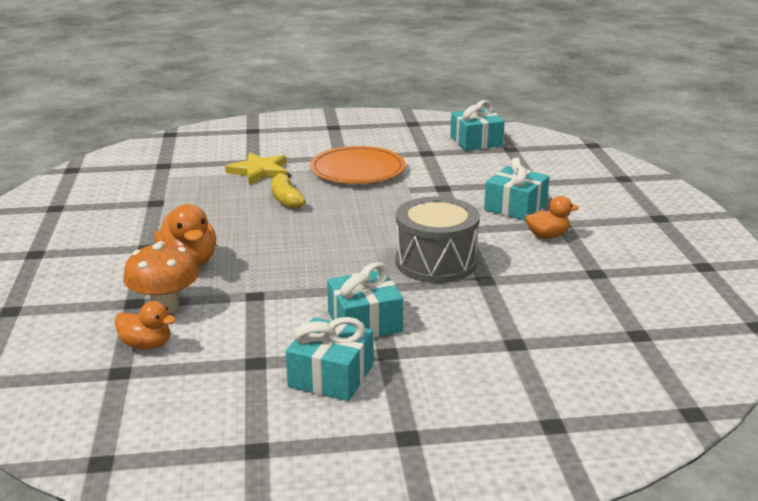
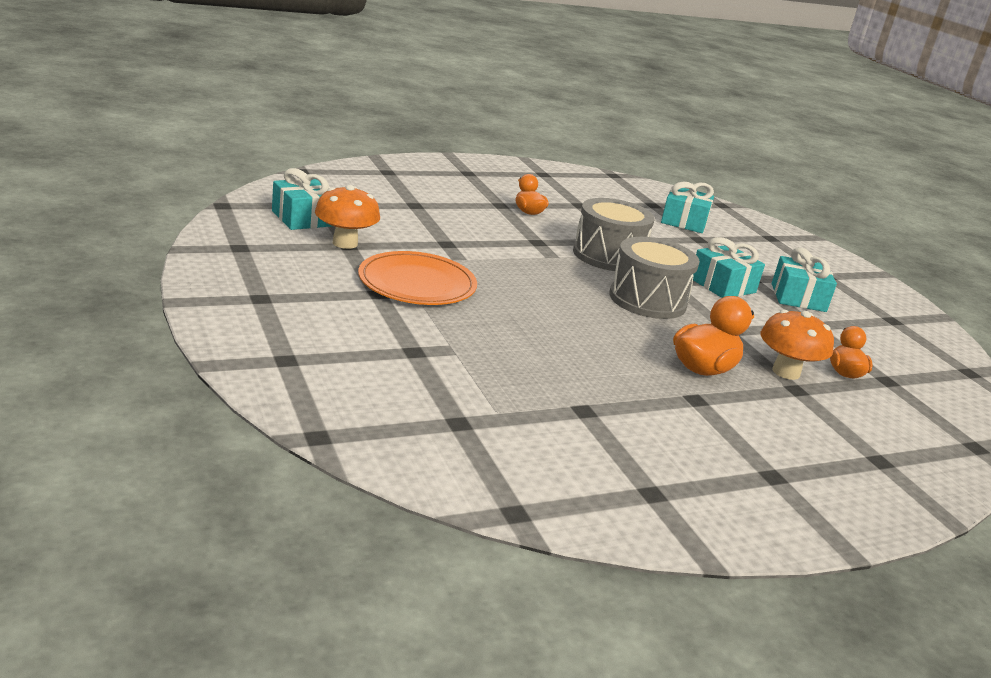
camera: 110 degrees left, 0 degrees up
(259, 171) = (448, 344): yellow star -> none
(286, 199) = (523, 323): yellow banana -> none
(326, 263) = (647, 300): none -> grey drum
(430, 152) = (345, 243): none -> orange mushroom
(515, 207) = (477, 217): turquoise gift -> turquoise gift (684, 222)

